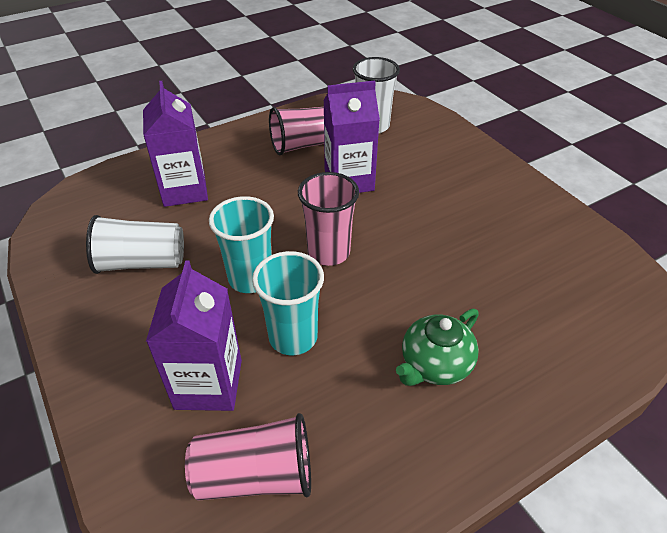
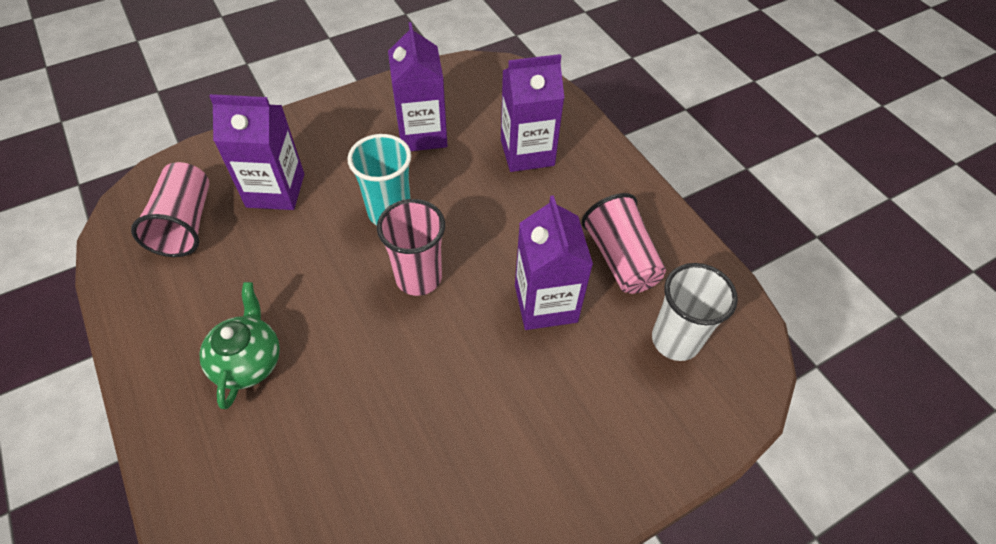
camera: 90 degrees right, 10 degrees up
(142, 262) = (422, 134): white cup -> purple carton
(293, 337) = (310, 246): turquoise cup -> none
(435, 365) = (248, 361): green teapot -> green teapot turned 45 degrees clockwise

